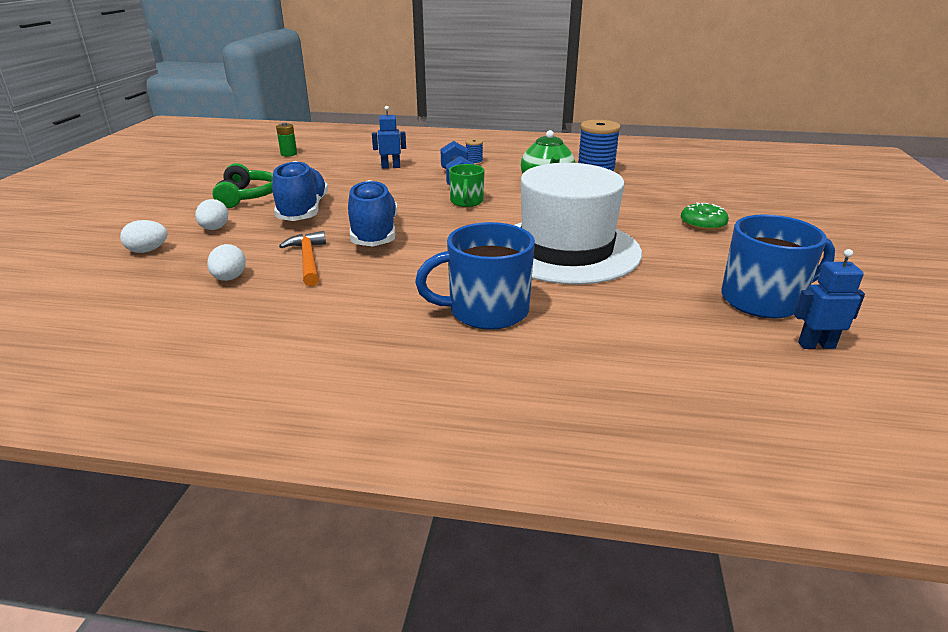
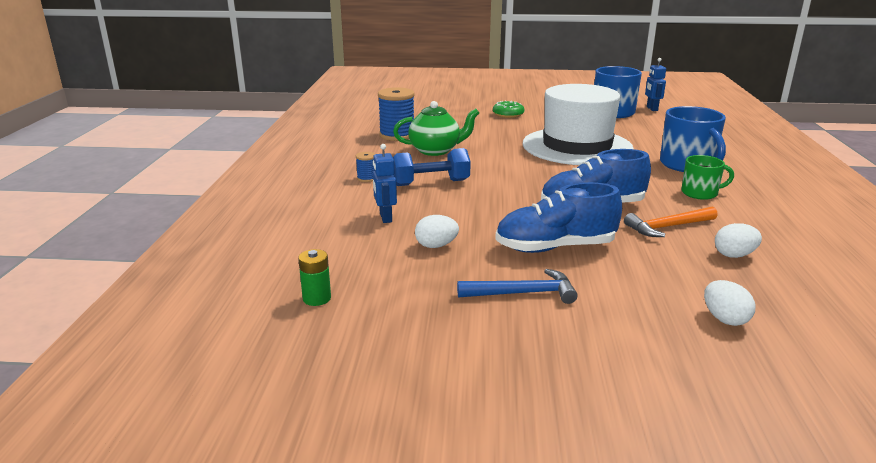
camera: 95 degrees left, 5 degrees down
(214, 229) = (636, 291): white egg -> white egg (436, 246)
(247, 196) = (523, 293): green headphones -> blue hammer
(466, 202) = (492, 177): green mug -> green mug (700, 193)

